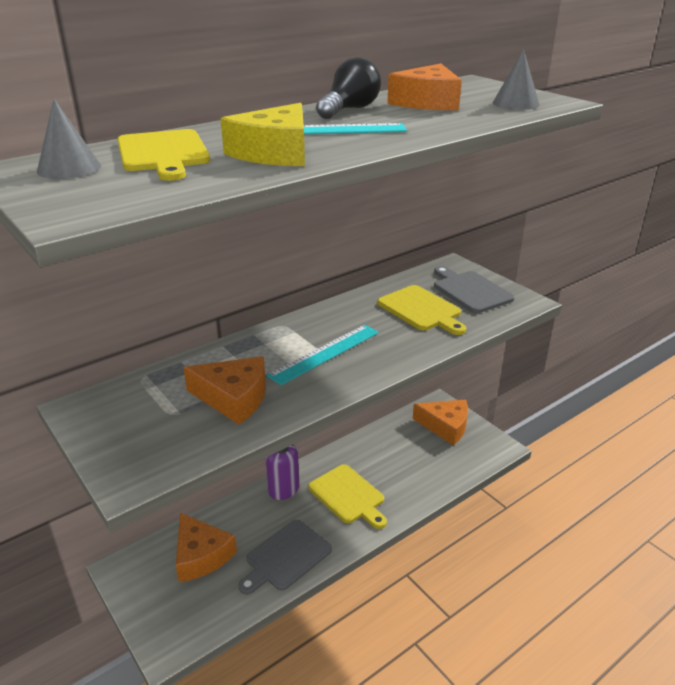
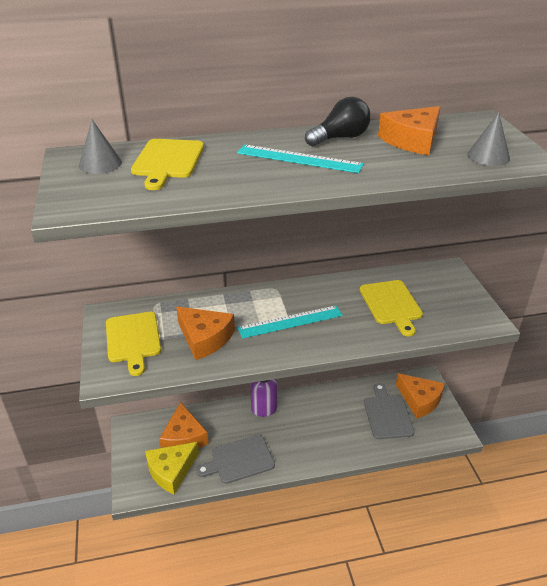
camera: 25 degrees right, 5 degrees up
(275, 153) = (240, 176): yellow cheese -> yellow cheese (171, 471)
(348, 496) = (309, 430): yellow cutting board -> yellow cutting board (133, 339)
(470, 291) = (446, 298): grey cutting board -> grey cutting board (387, 414)

